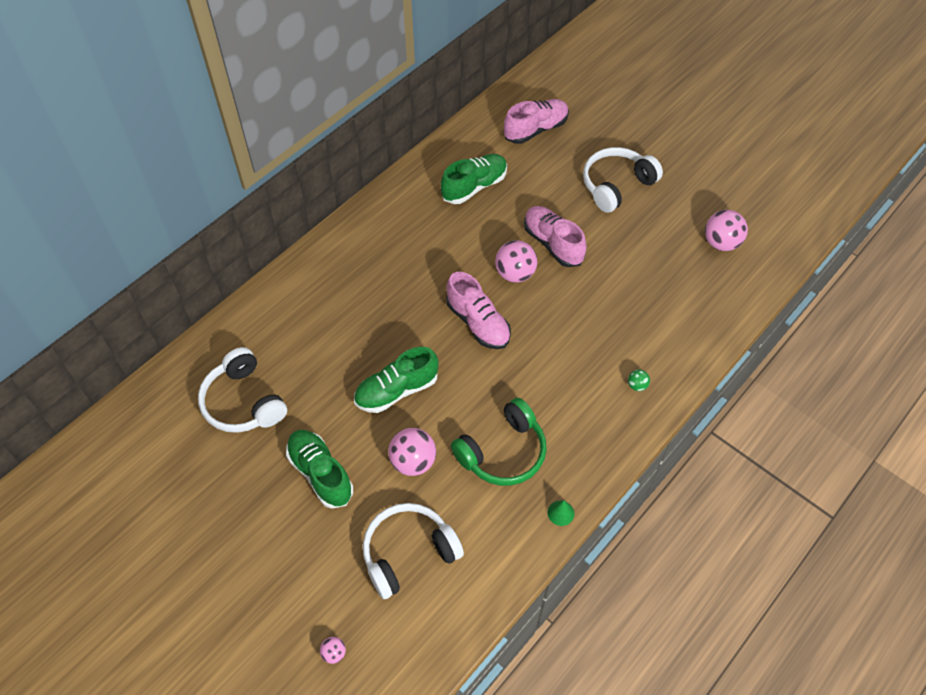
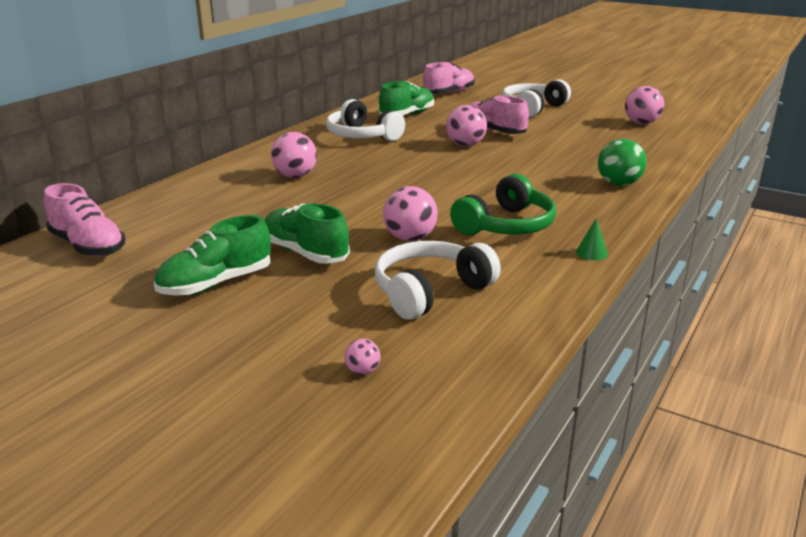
camera: 10 degrees left, 30 degrees down
(243, 402) = (204, 221): white headphones -> white headphones (362, 136)
(334, 322) = (295, 176): none -> pink ball
(396, 390) = (374, 203): green shoe -> green shoe (216, 283)
(478, 323) = (442, 167): pink shoe -> pink shoe (88, 246)
(637, 385) = (618, 184): green ball -> green ball, size x2.07

